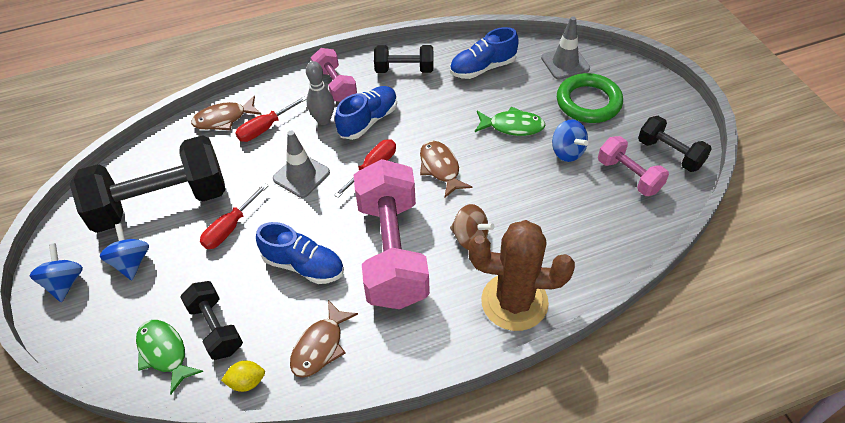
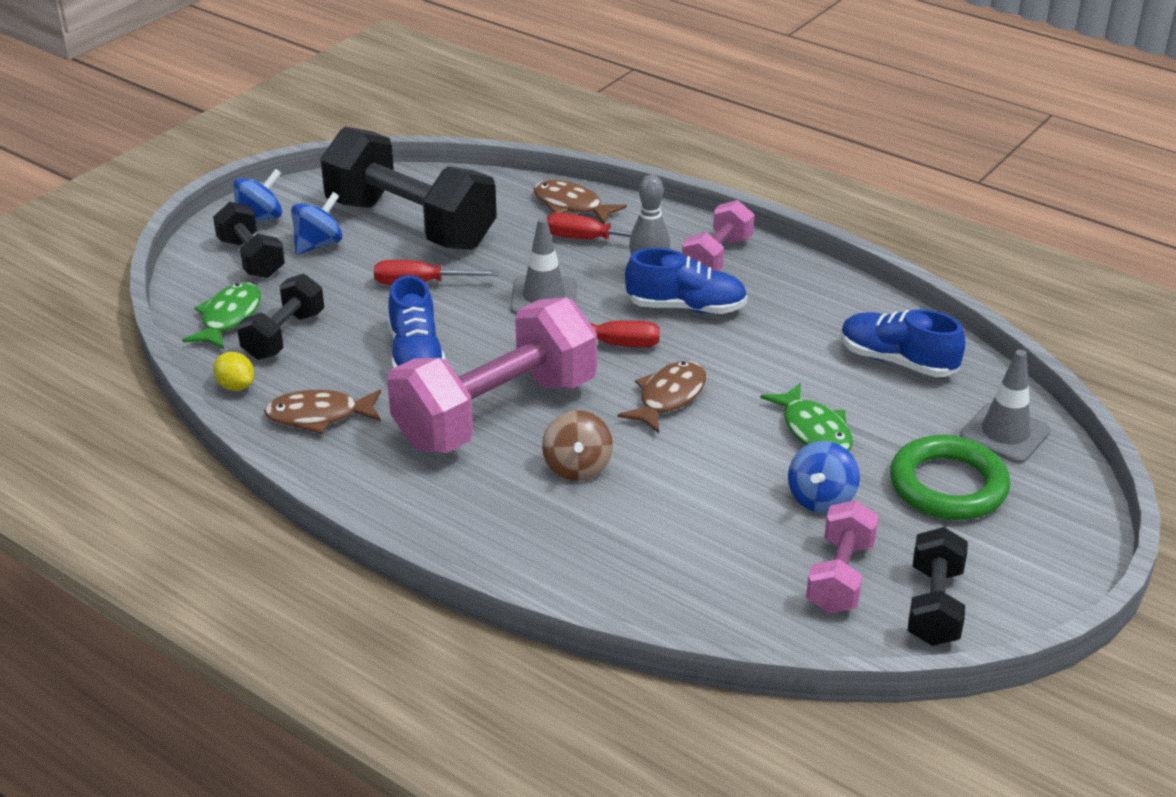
camera: 55 degrees right, 15 degrees down
(404, 70) = (811, 297): black dumbbell -> black dumbbell (251, 258)
(514, 302) = (510, 543): brown cactus -> none

